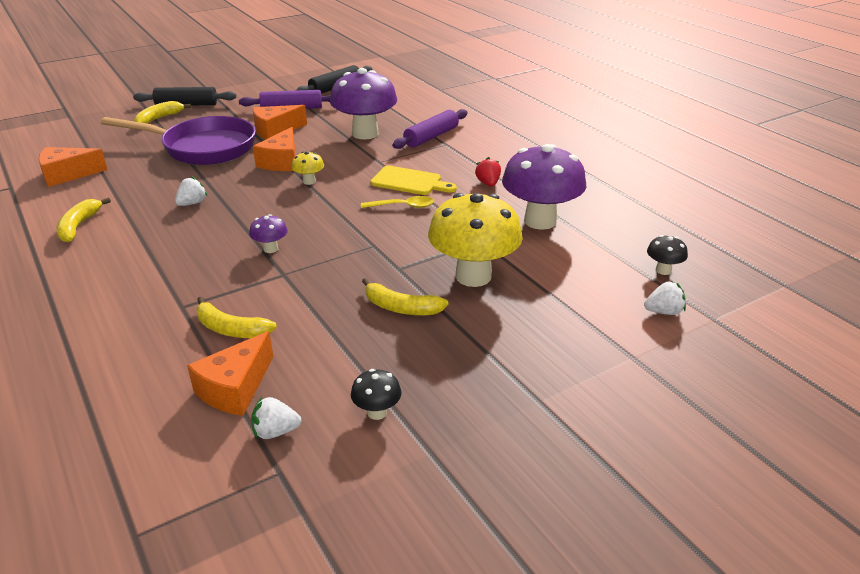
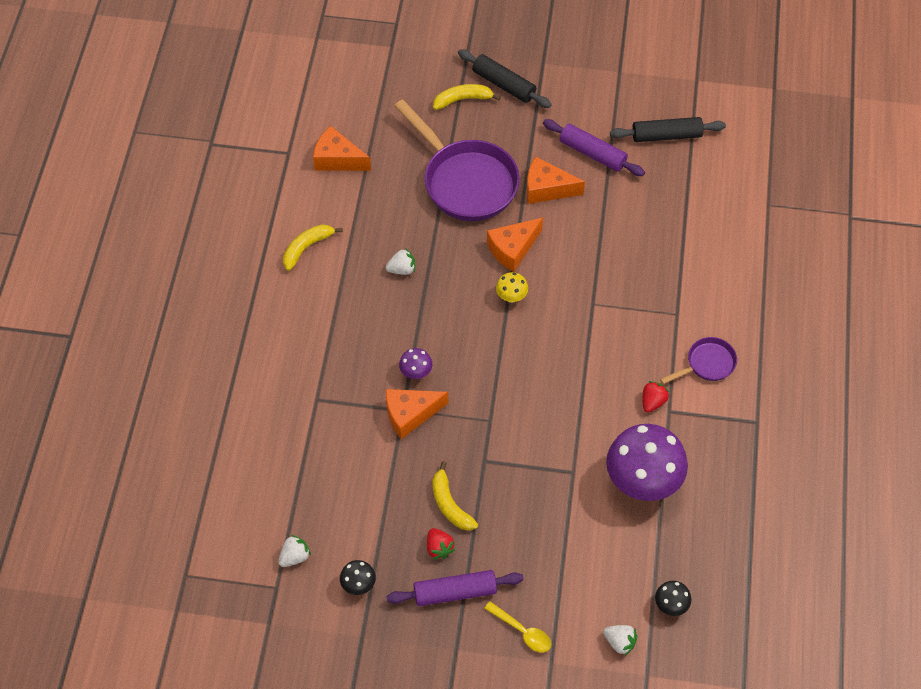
camera: 40 degrees right, 25 degrees up
(231, 329) = (331, 446): yellow banana -> none
(235, 388) = (297, 504): orange cheese -> orange cheese (410, 414)
(275, 432) = (295, 556): white strawberry -> white strawberry turned 105 degrees clockwise
(365, 134) = (620, 247): purple mushroom -> none
(402, 206) = (554, 385): yellow spoon -> yellow spoon (522, 631)
(409, 182) = (590, 353): yellow cutting board -> none
(427, 340) = (439, 548): none -> red strawberry
(431, 137) = (675, 293): purple rolling pin -> purple rolling pin (455, 592)
(473, 276) = (527, 508): yellow mushroom -> none
(499, 154) = (707, 364): none -> purple pan

